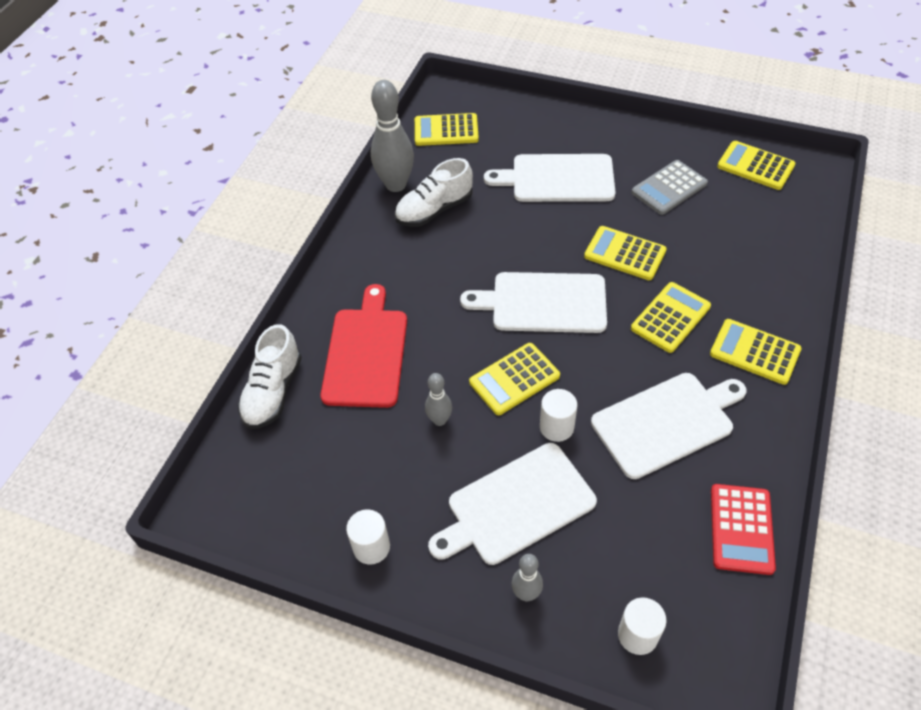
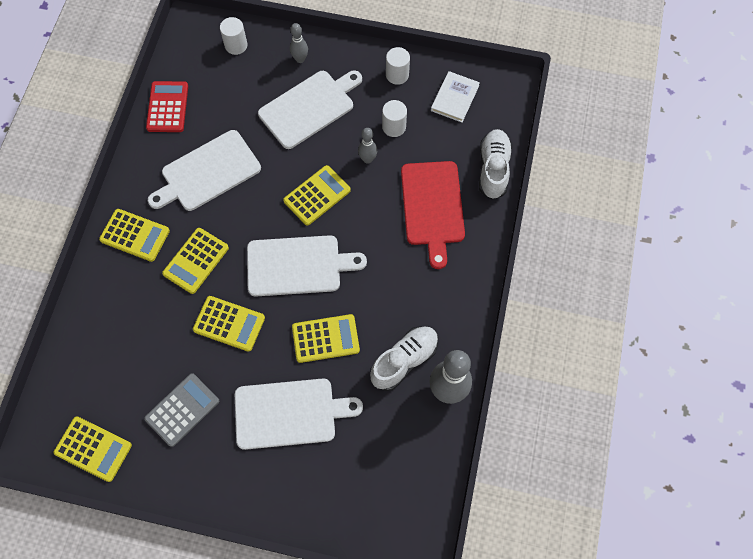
camera: 170 degrees right, 15 degrees up
(293, 498) = (455, 98): none -> white book
(446, 130) = (410, 476): yellow calculator -> yellow calculator (325, 338)
(556, 427) = (285, 162): white cylinder -> white cylinder (394, 127)

